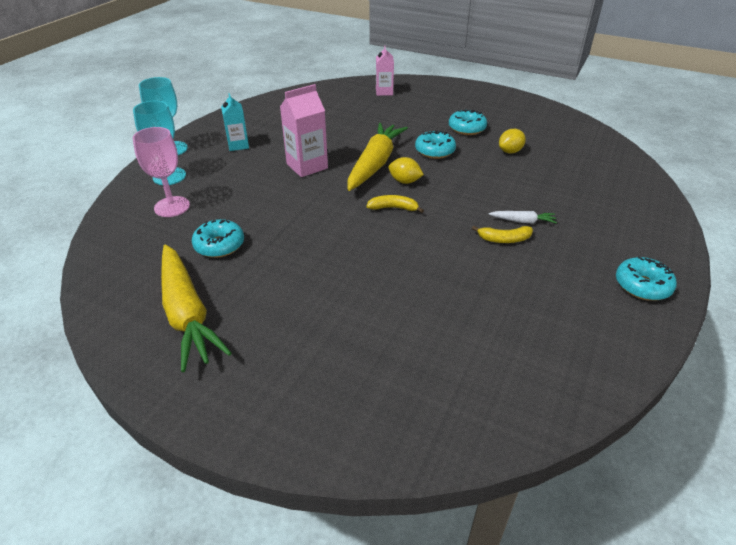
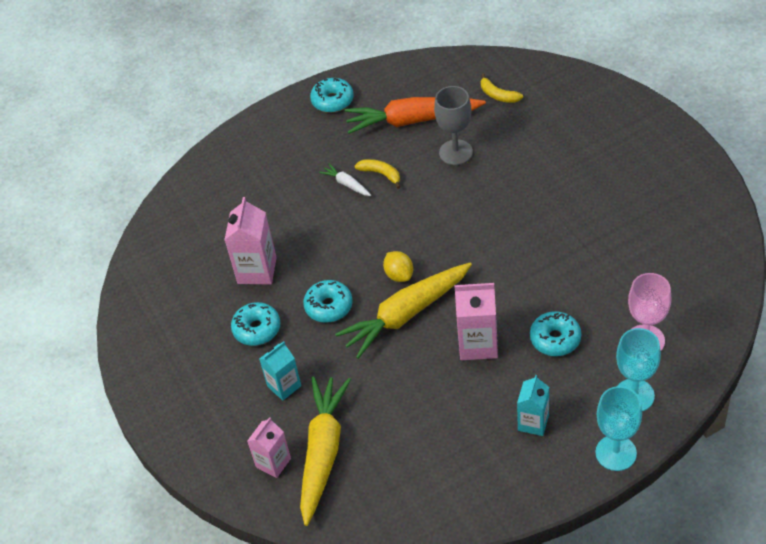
camera: 140 degrees left, 10 degrees up
(187, 313) = (666, 210): yellow carrot -> yellow carrot (323, 452)
(219, 245) = (617, 268): turquoise donut -> turquoise donut (555, 339)
(393, 208) = (438, 245): yellow banana -> yellow banana (498, 95)
(415, 114) = (284, 386): none -> turquoise carton
(457, 285) = (456, 152): none -> grey goblet
(510, 151) = (257, 270): yellow lemon -> pink carton
(537, 299) = (412, 120): none -> orange carrot

